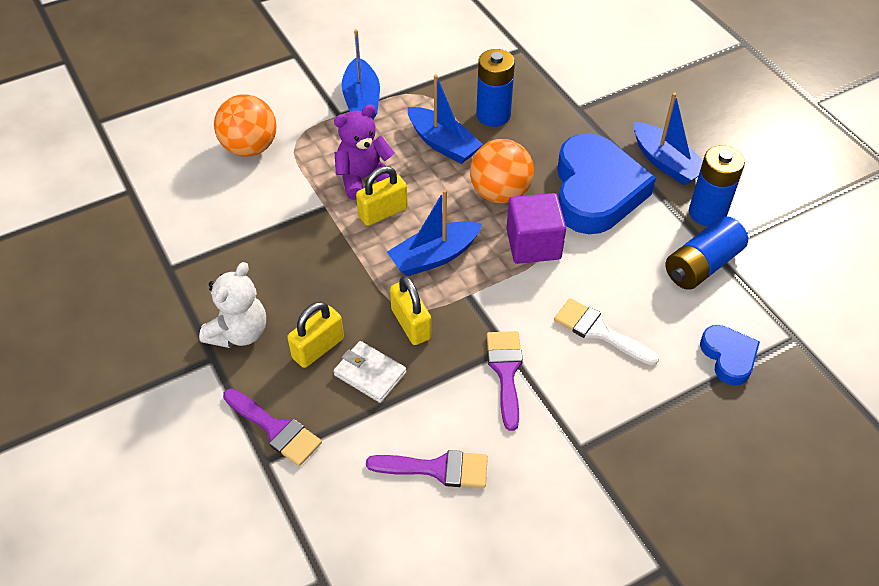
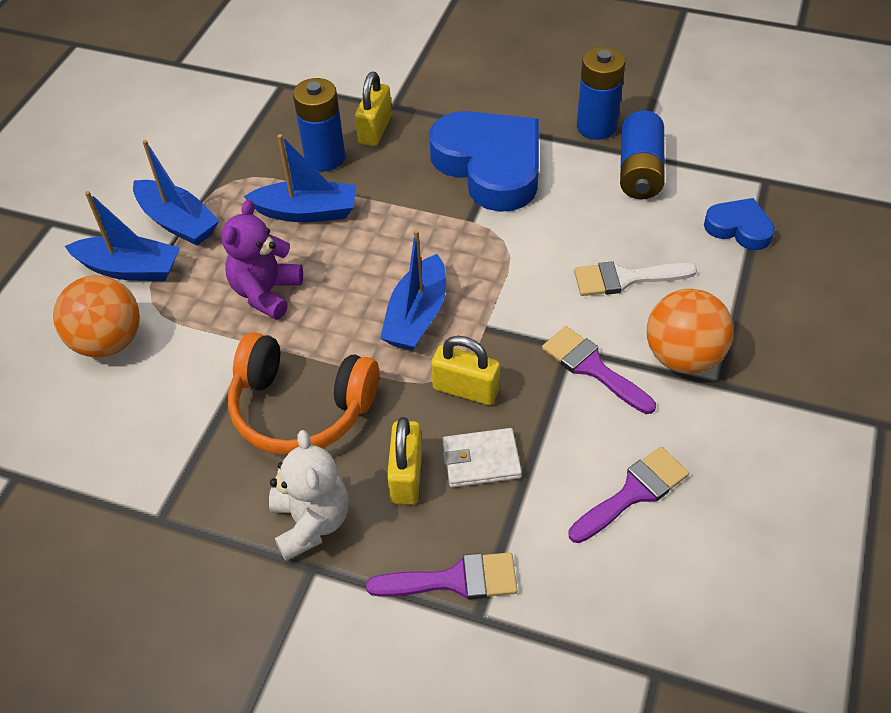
camera: 40 degrees left, 0 degrees up
(305, 263) = (301, 409): none -> orange headphones
(383, 212) = (322, 310): yellow padlock -> yellow padlock (375, 129)
(500, 193) = (410, 221): orange ball -> orange ball (683, 357)
(533, 244) = (490, 245): purple cube -> none
(666, 163) = (519, 107): blue boat -> blue boat (130, 269)

